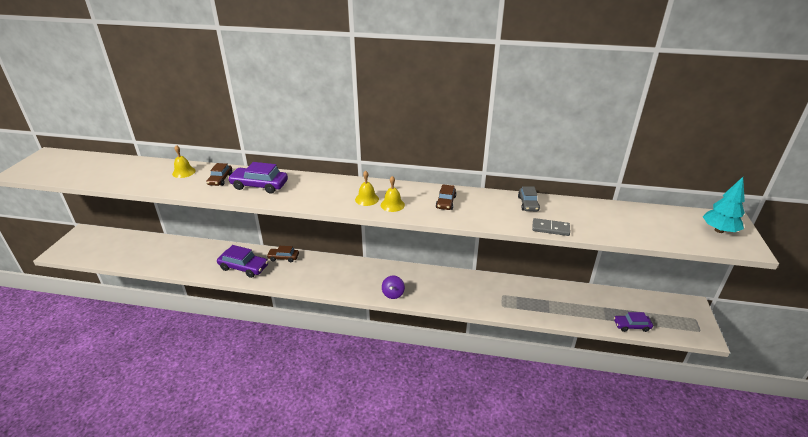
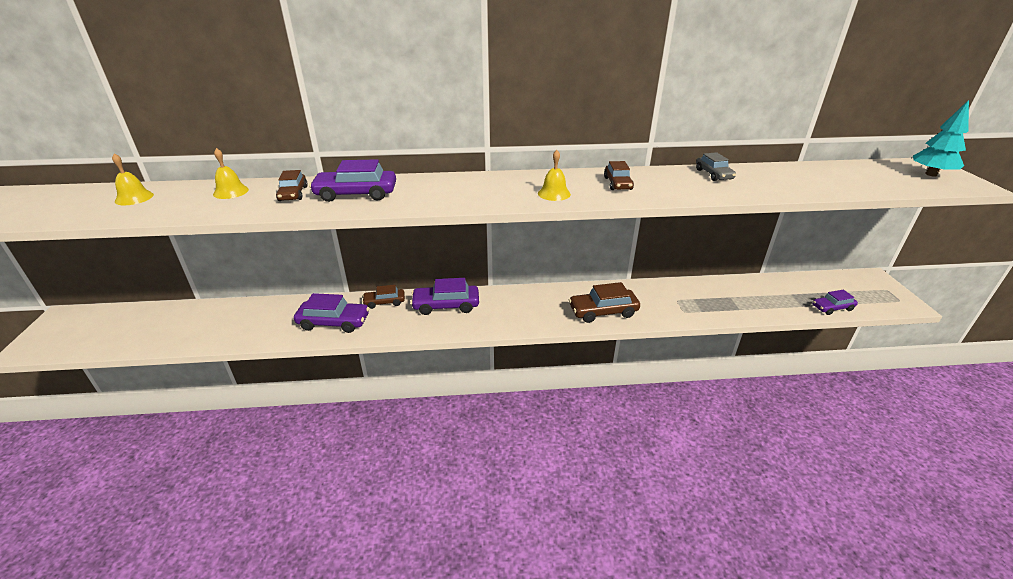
camera: 15 degrees left, 0 degrees up
(325, 268) = (446, 305): none -> purple car
(367, 199) = (516, 191): yellow bell -> yellow bell (134, 198)
(393, 294) = (549, 320): purple spinning top -> none
(438, 294) = (603, 311): none -> brown car
(550, 228) = (761, 194): grey domino -> none

